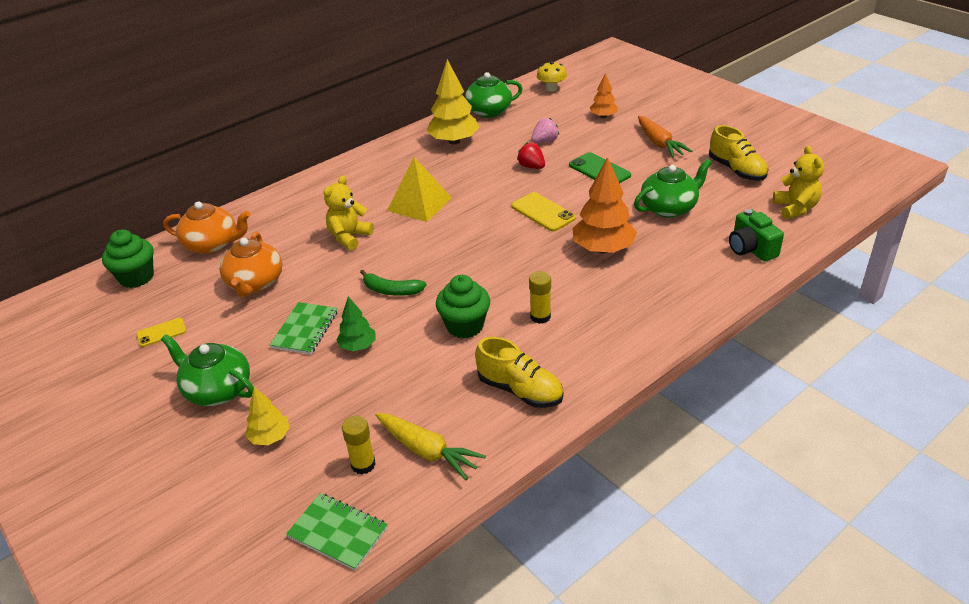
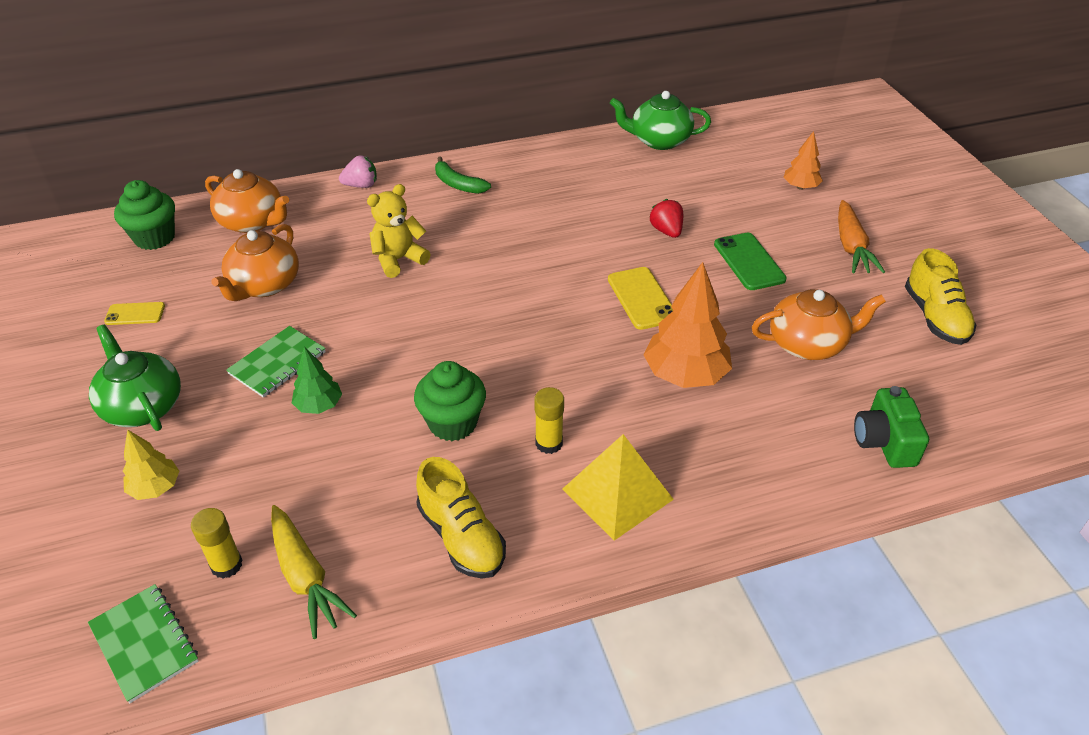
camera: 20 degrees right, 5 degrees up
(391, 290) = (401, 345): green banana -> green banana (458, 184)
(419, 204) = (503, 241): yellow pyramid -> yellow pyramid (617, 494)
(454, 141) = (594, 169): yellow tree -> none
(545, 141) = (704, 201): pink strawberry -> pink strawberry (361, 185)
(551, 88) = (757, 130): yellow mushroom -> none
(669, 208) = (808, 344): green teapot -> orange teapot
(795, 208) = (985, 401): yellow teddy bear -> none

